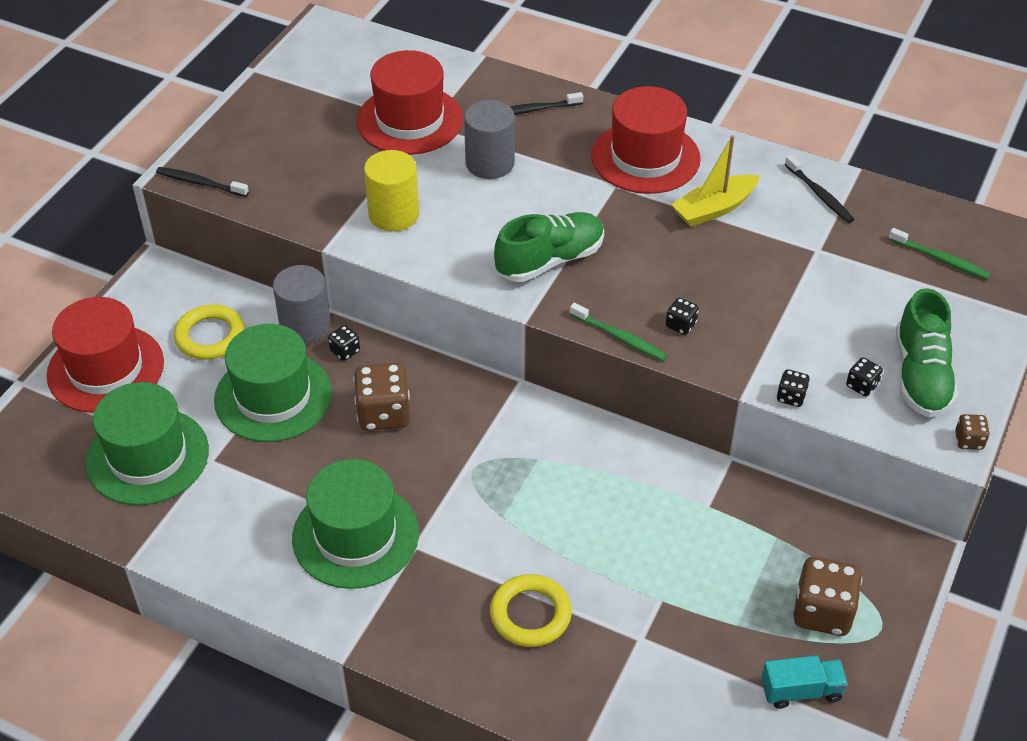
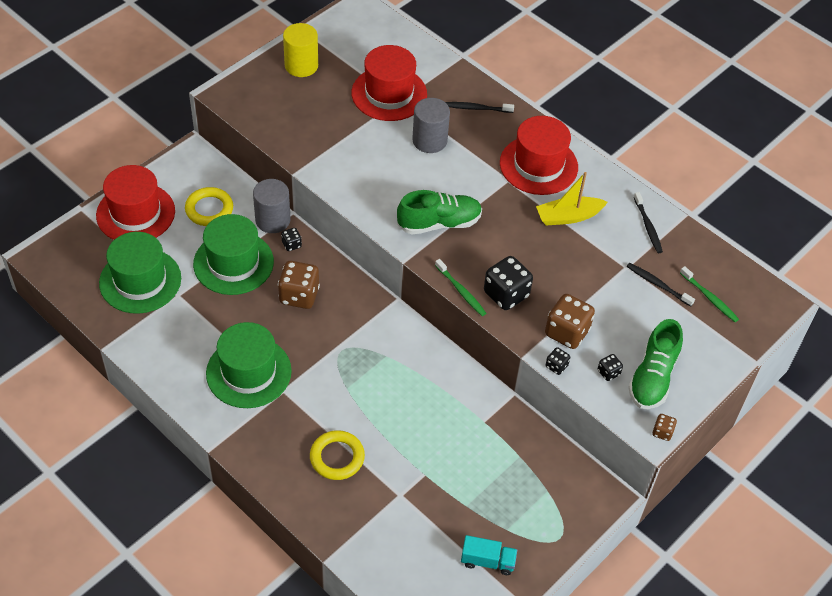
camera: 15 degrees right, 5 degrees up
(200, 183) = (232, 103): black toothbrush -> black toothbrush (657, 284)
(394, 214) = (349, 161): yellow cylinder -> yellow cylinder (301, 65)
(681, 325) = (506, 294): black dice -> black dice, size x2.05
(822, 612) = (526, 515): brown dice -> brown dice (567, 332)

